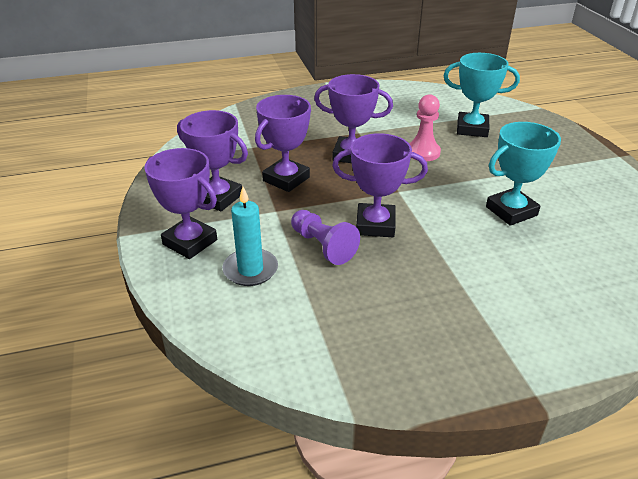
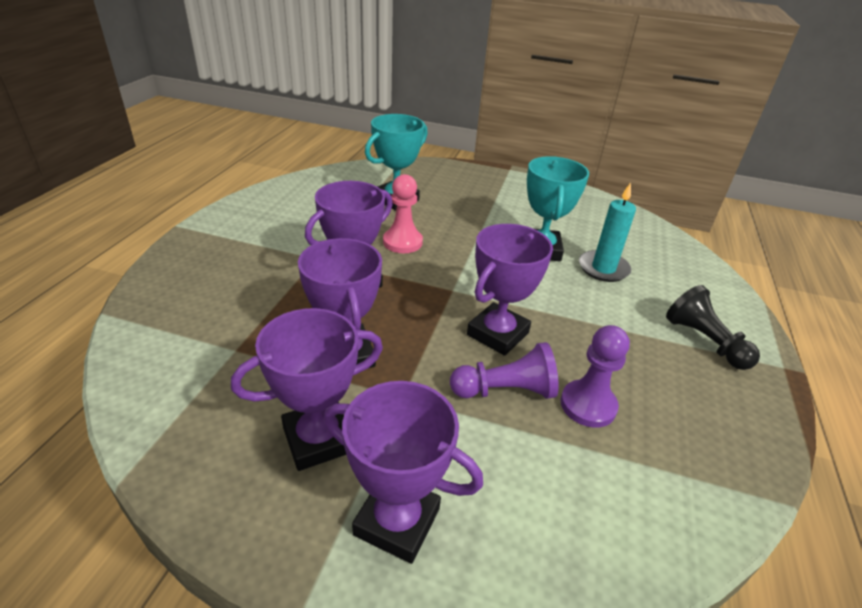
camera: 60 degrees left, 0 degrees up
(190, 242) = (397, 521): purple trophy -> purple trophy turned 45 degrees clockwise
(250, 270) = (507, 479): turquoise candle -> turquoise candle (603, 268)
(348, 285) = (588, 405): none -> purple pawn
(506, 333) = (704, 341): none -> black pawn

